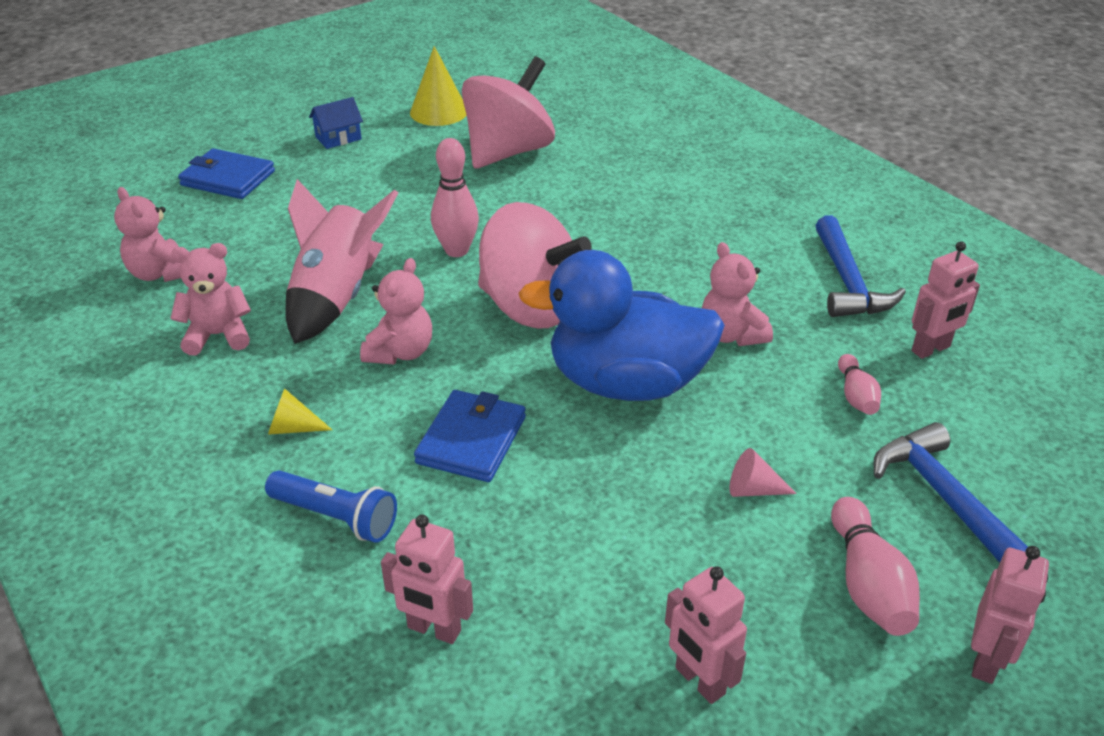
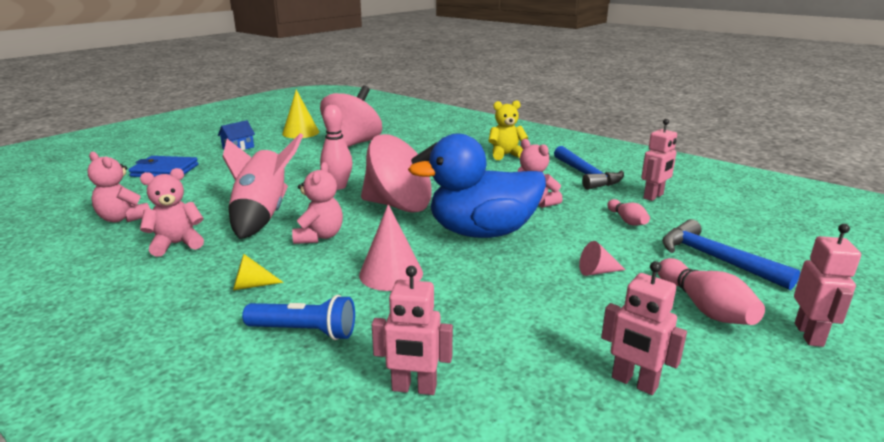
camera: 15 degrees left, 15 degrees down
(471, 440) = (391, 273): blue wallet -> pink cone
(740, 212) = (506, 155): none -> yellow teddy bear

